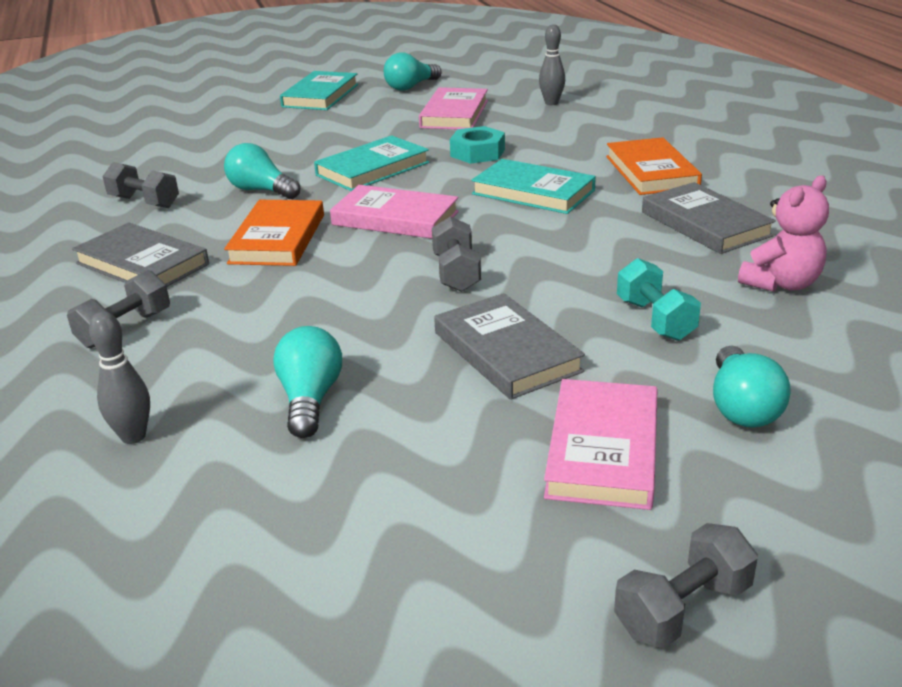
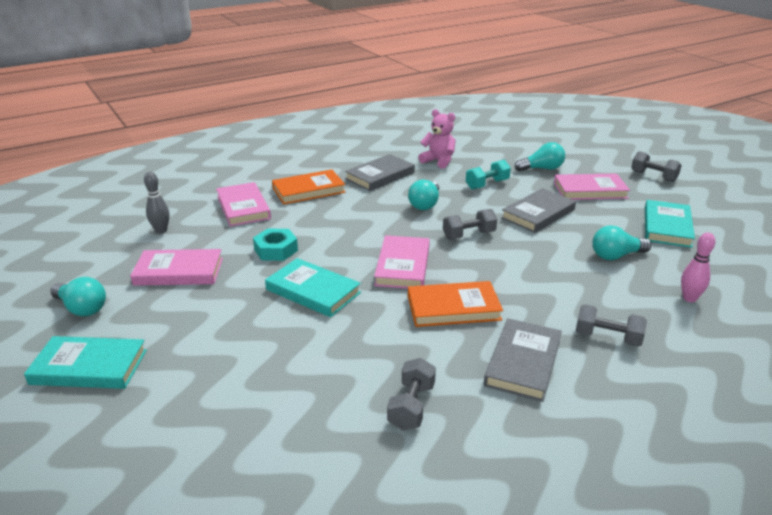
camera: 105 degrees left, 0 degrees up
(133, 436) = (689, 298): grey bowling pin -> pink bowling pin
(261, 190) = (368, 339): turquoise light bulb -> turquoise light bulb (425, 204)
(533, 192) = (347, 223): turquoise book -> turquoise book (667, 227)
(602, 136) = (243, 207): none -> pink book

